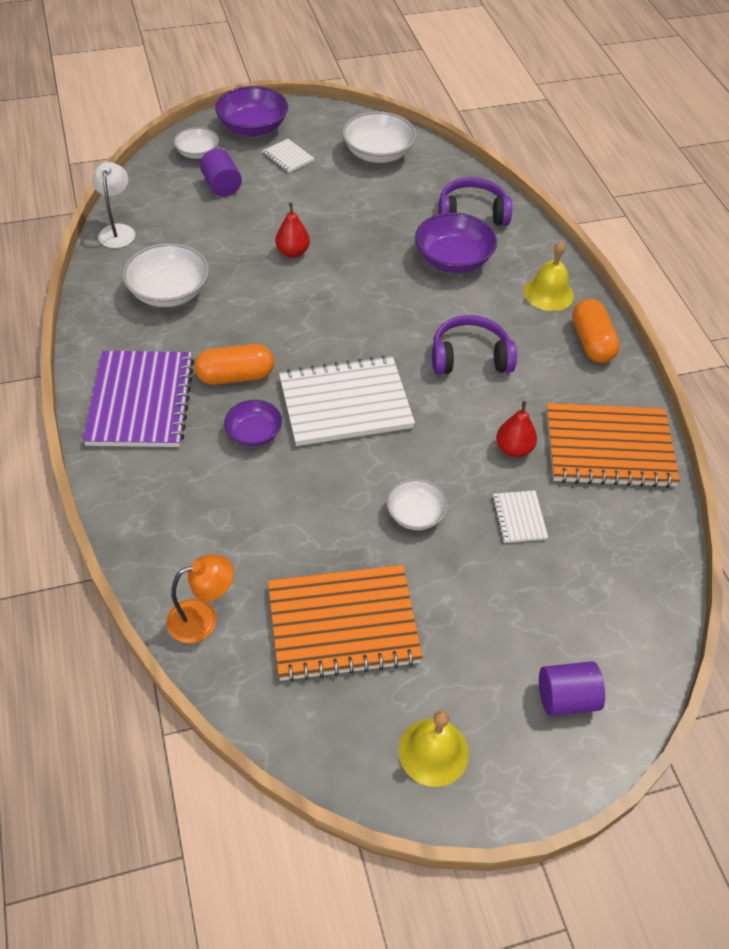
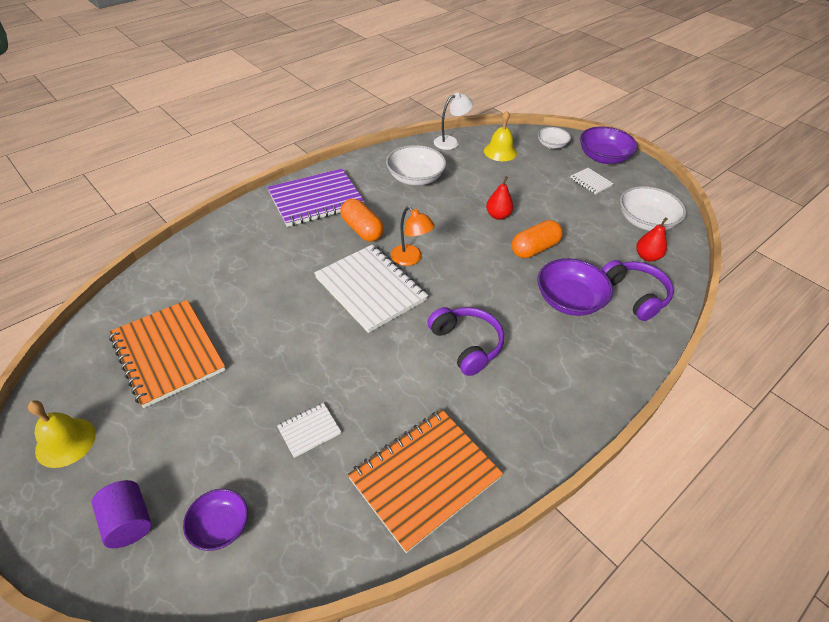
camera: 65 degrees right, 5 degrees down
(203, 618) = (154, 284): orange lamp -> orange lamp (411, 259)
(222, 186) = (531, 165): purple cylinder -> none
(254, 433) = (317, 254): purple bowl -> purple bowl (220, 526)
(288, 157) = (591, 182): white notebook -> white notebook turned 60 degrees counterclockwise
(415, 514) = (283, 362): white bowl -> none
(514, 449) = (383, 404): red pear -> red pear (647, 257)
(548, 293) = (585, 375): yellow bell -> yellow bell (500, 151)
(592, 342) = (549, 426): orange capsule -> orange capsule (534, 249)
(609, 448) = (425, 478): orange notebook -> orange notebook turned 75 degrees clockwise

